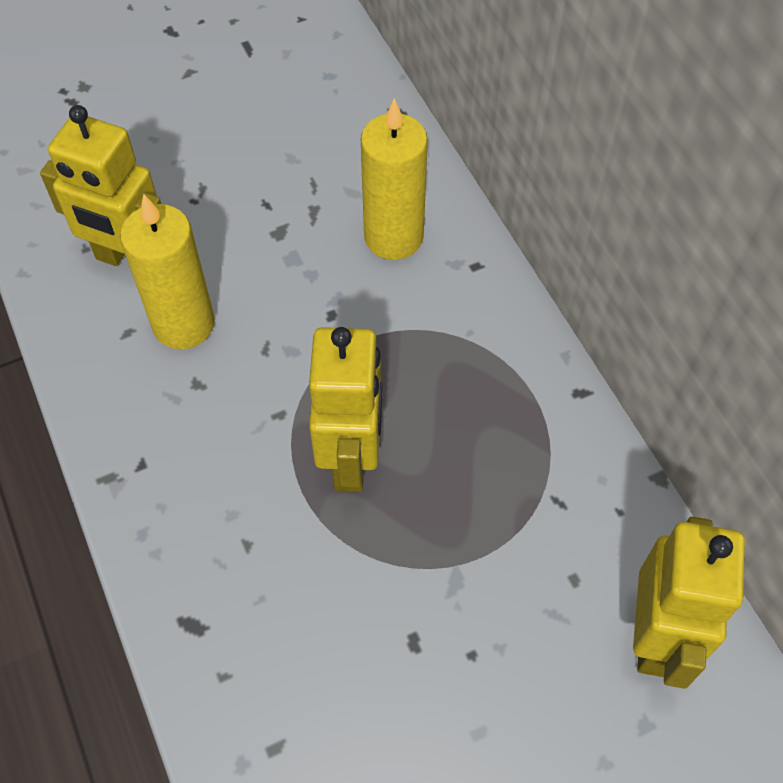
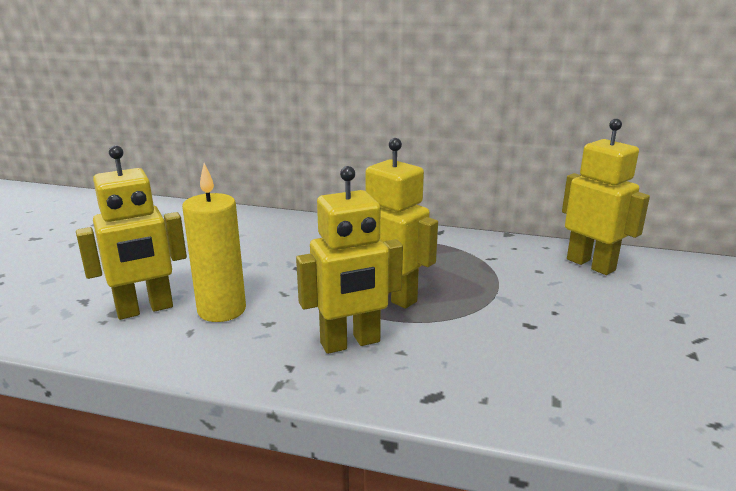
camera: 50 degrees left, 35 degrees down
(222, 486) = (350, 343): none -> yellow robot
(393, 237) = (283, 236): yellow candle -> none

